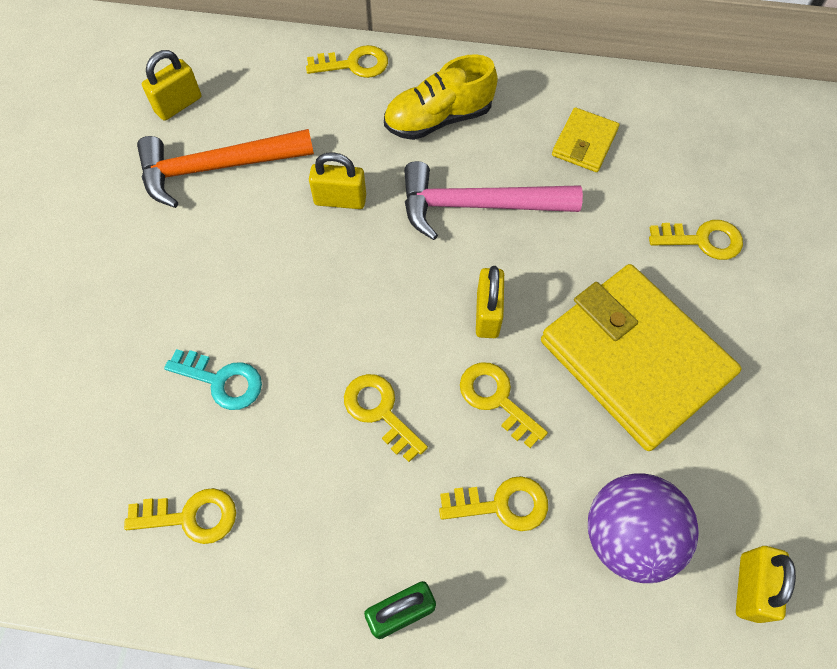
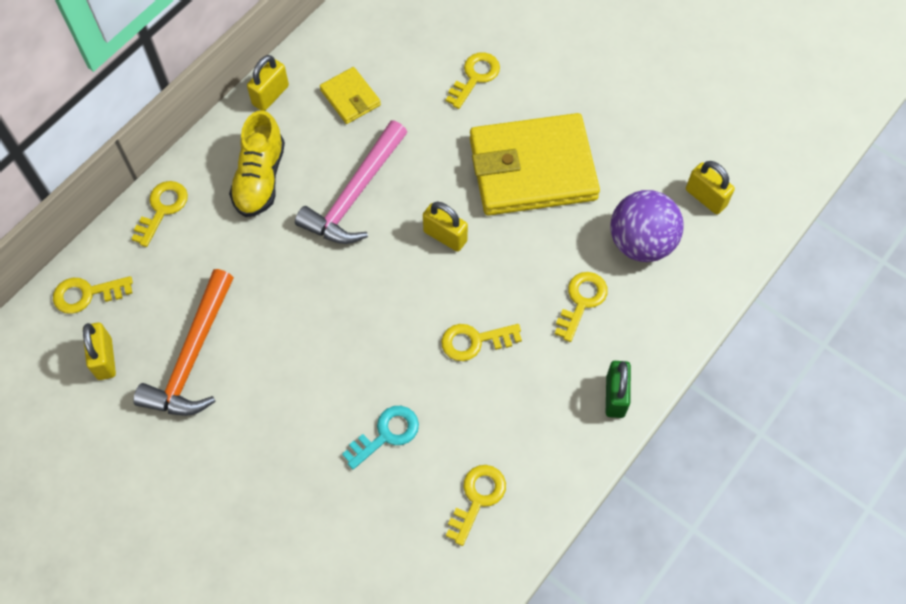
camera: 60 degrees left, 0 degrees up
(340, 200) = (286, 282): yellow padlock -> yellow padlock (270, 95)
(496, 399) = (509, 265): yellow key -> yellow key (86, 294)

